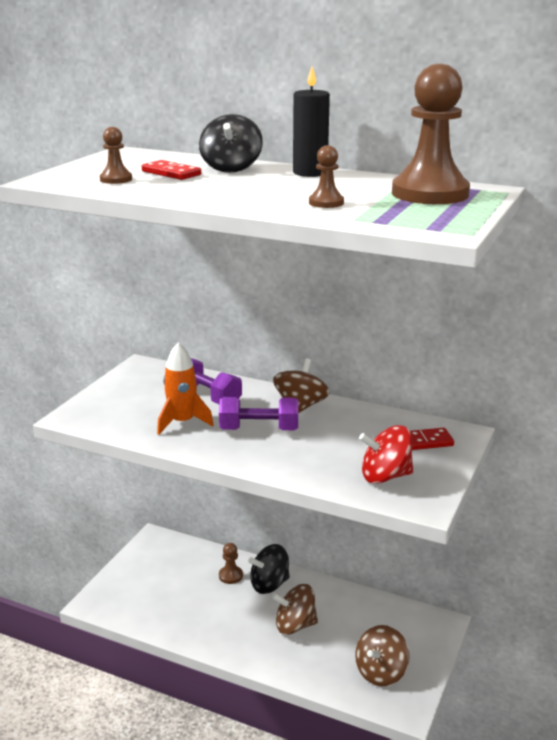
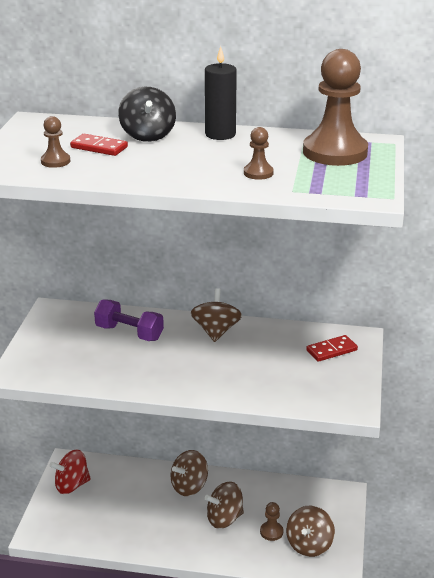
camera: 15 degrees left, 5 degrees up
(182, 422) = (120, 362): orange rocket -> none
(230, 576) = (152, 484): brown pawn -> brown pawn (271, 532)
(259, 429) = (190, 359): purple dumbbell -> none
(269, 584) = (189, 486): black spinning top -> brown spinning top
(385, 476) = (314, 387): red spinning top -> red spinning top (72, 485)

